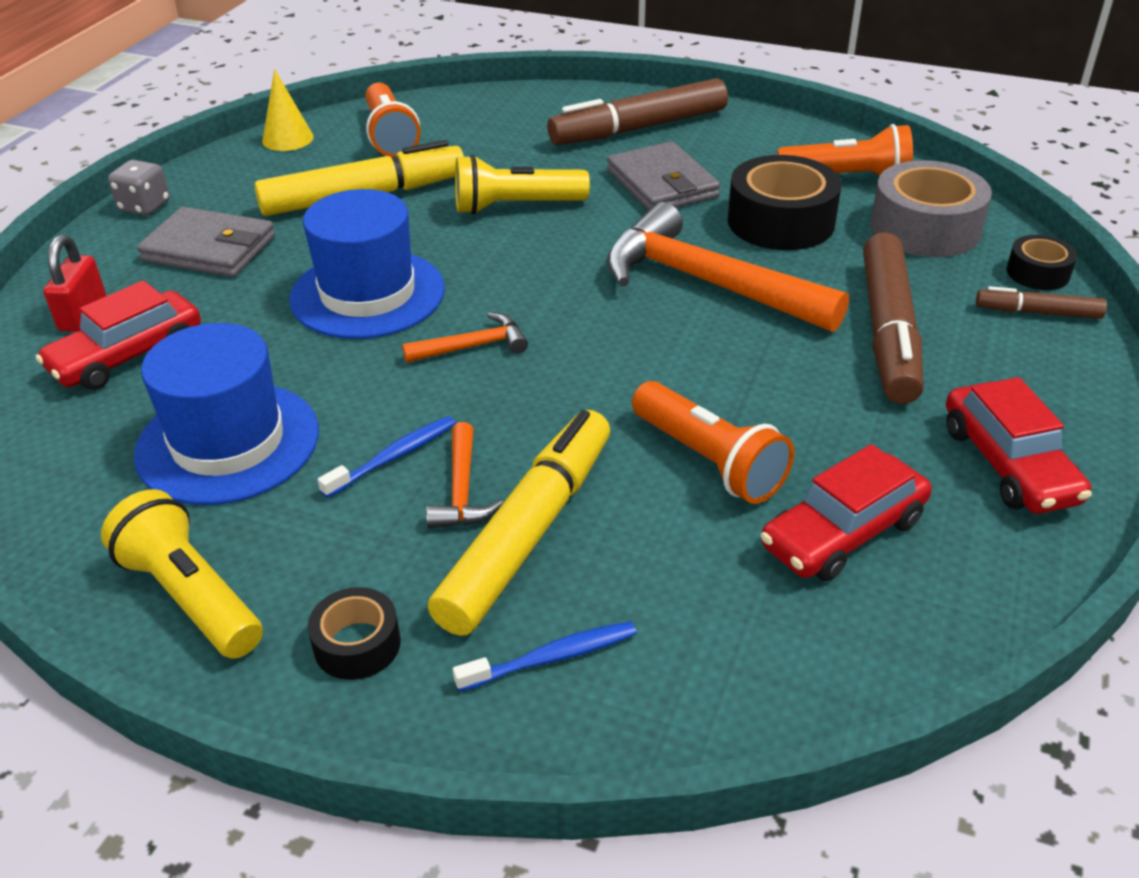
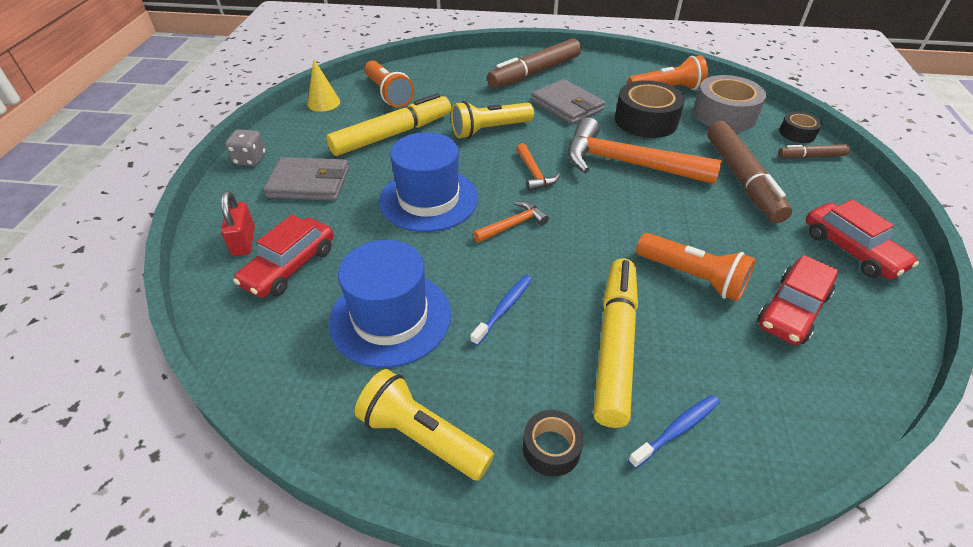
camera: 15 degrees left, 5 degrees up
(461, 490) = (558, 324): orange hammer -> orange hammer (534, 173)

